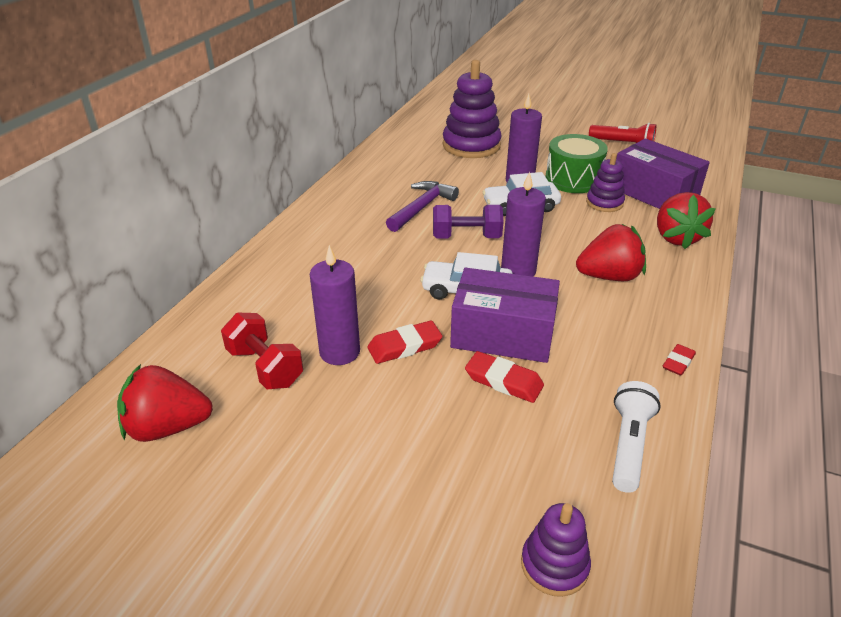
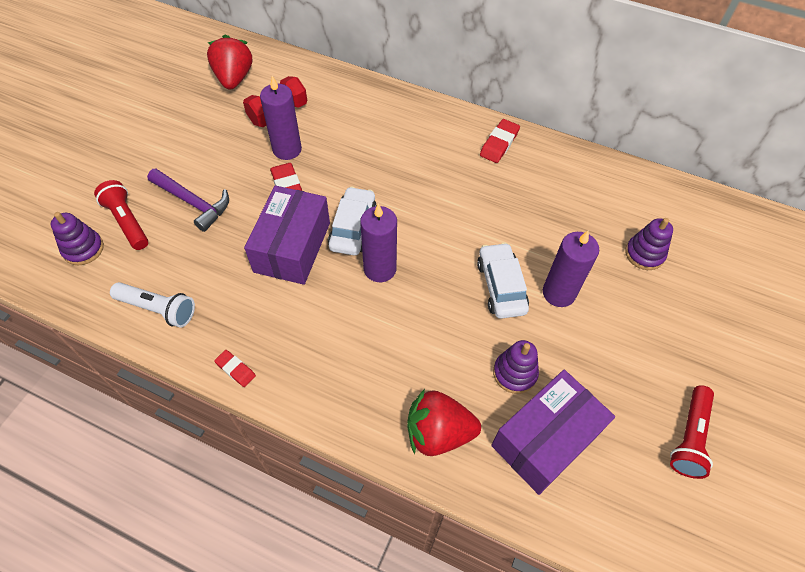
camera: 90 degrees right, 20 degrees up
(422, 208) = (492, 202): purple hammer -> purple hammer (193, 203)
(466, 237) = (438, 234): purple dumbbell -> none
(471, 145) = (644, 254): purple stacking toy -> purple stacking toy, size x0.55
(489, 514) = (127, 222): none -> red flashlight
(503, 381) = (239, 242): red eraser -> red eraser (499, 144)
(573, 179) = (570, 350): green drum -> none
(609, 276) = (366, 344): red strawberry -> none

